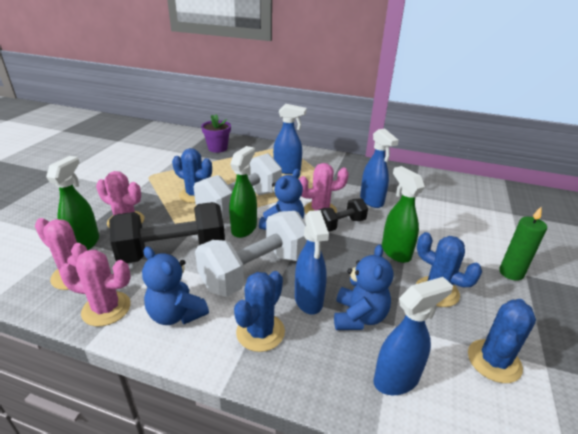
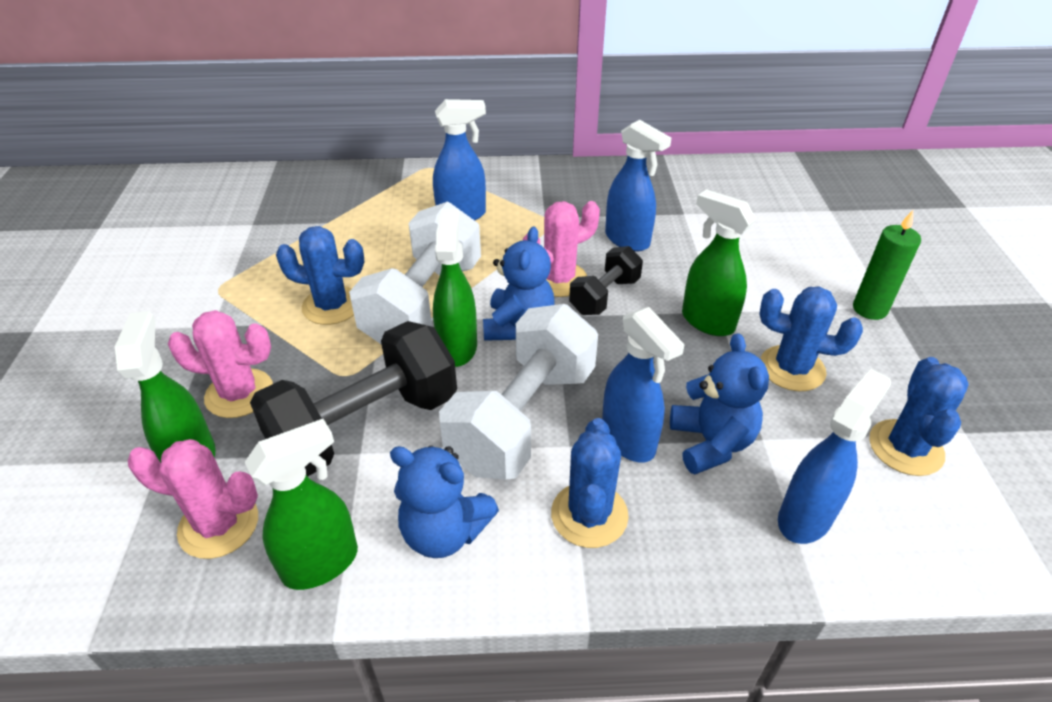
camera: 20 degrees left, 10 degrees up
(106, 309) = (321, 563): pink cactus -> green spray bottle
(217, 148) = (310, 199): purple flower pot -> none

